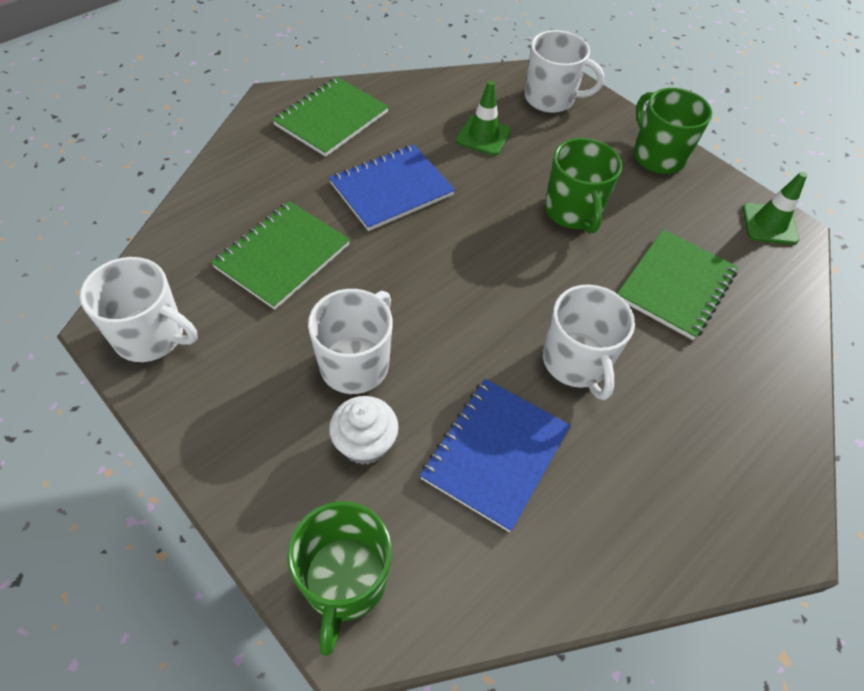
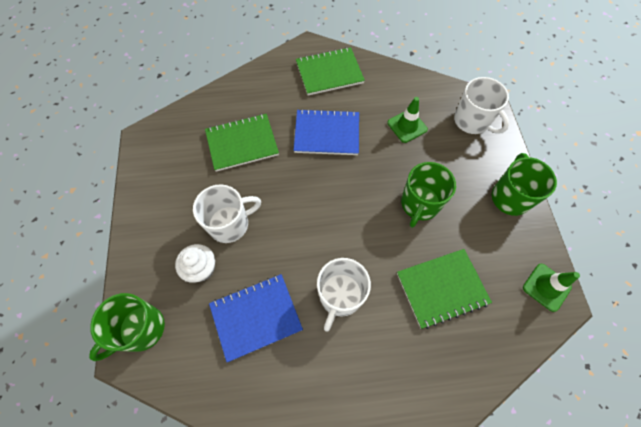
camera: 40 degrees right, 10 degrees up
(151, 336) = (155, 153): white mug -> none

